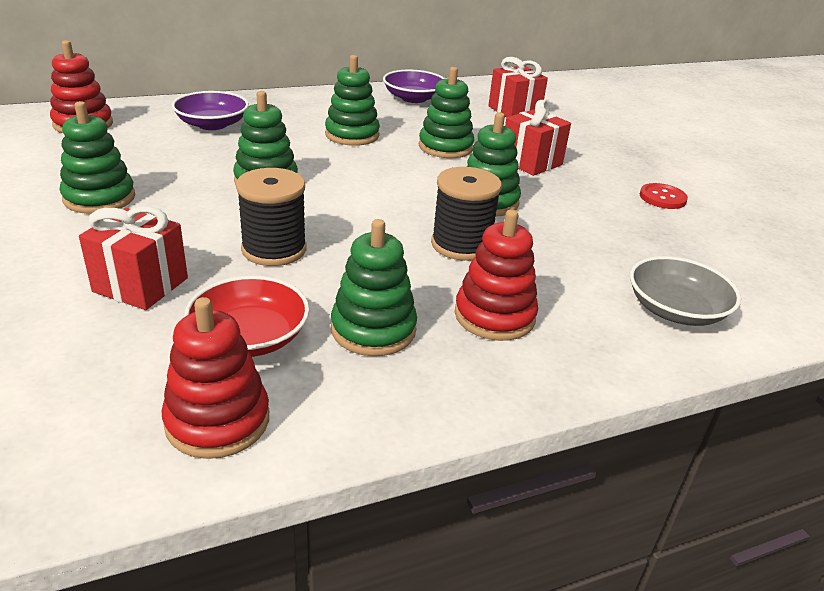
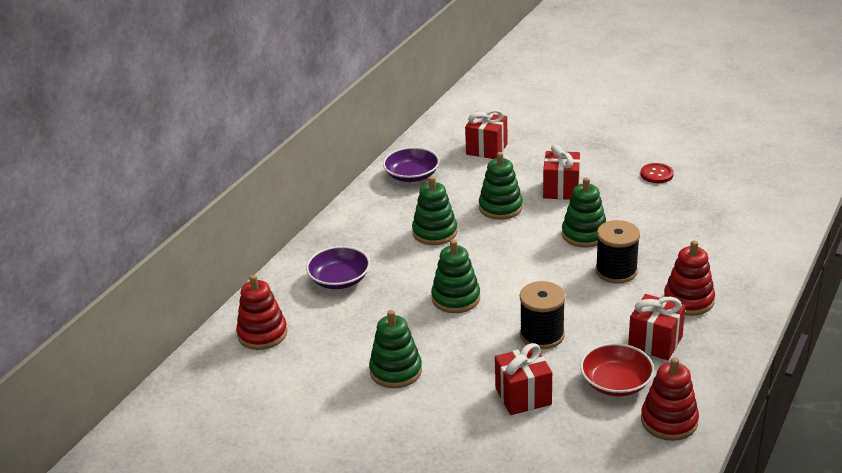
camera: 35 degrees left, 0 degrees up
(373, 329) = (655, 342): green stacking toy -> red gift
(675, 310) = (748, 245): grey bowl -> none

